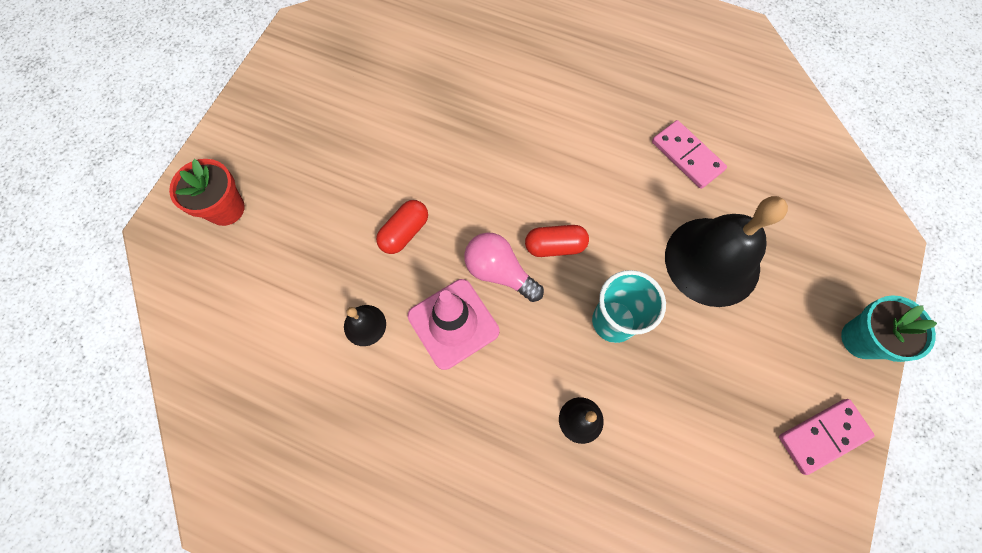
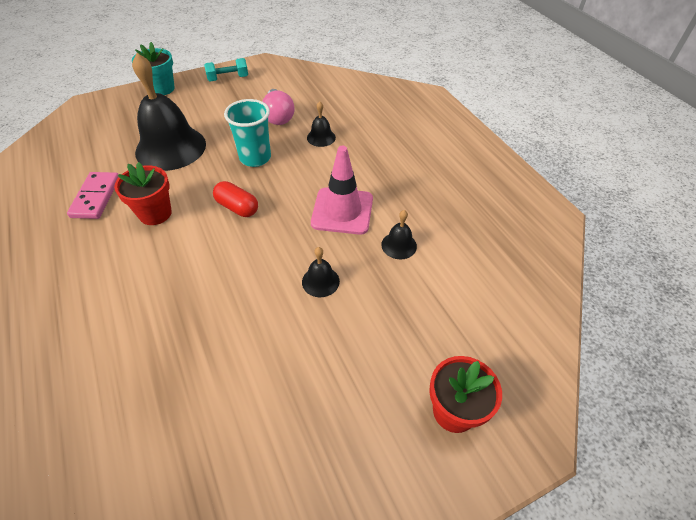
camera: 140 degrees left, 20 degrees down
(404, 232) = (320, 281): red capsule -> black bell
(499, 272) = (286, 217): pink light bulb -> pink light bulb (278, 116)
(615, 182) = (155, 213): none -> red flower pot
(822, 436) = (228, 78): pink domino -> turquoise dumbbell

